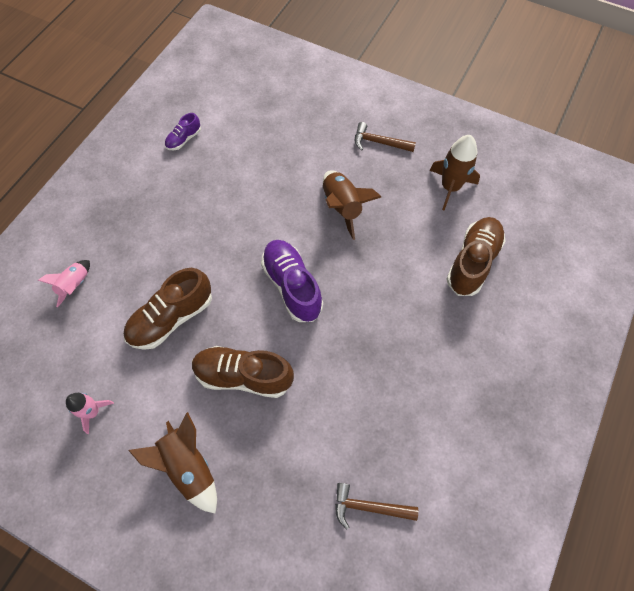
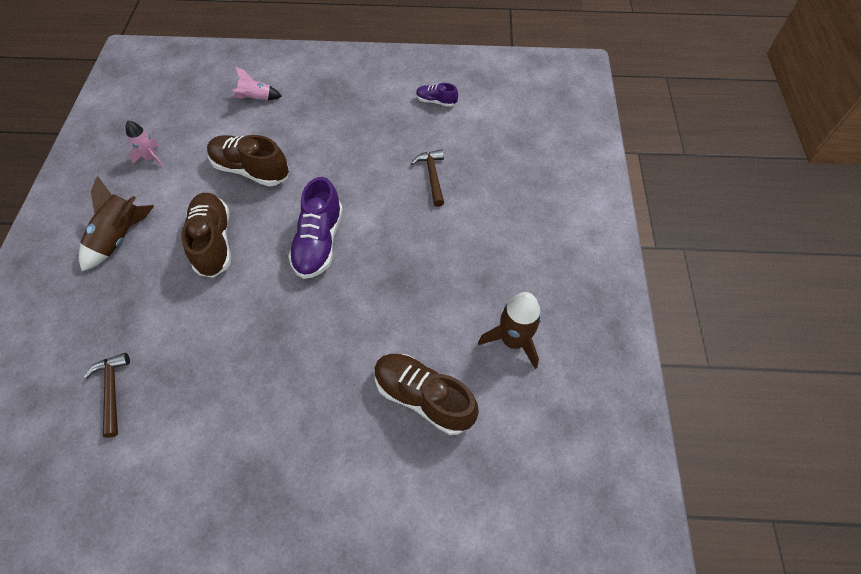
camera: 65 degrees right, 5 degrees down
(292, 286) = (319, 242): purple shoe -> purple shoe turned 150 degrees clockwise
(342, 207) = (429, 249): brown rocket -> none
(379, 142) = (531, 251): brown hammer -> brown hammer (432, 176)
(472, 262) = (423, 397): brown shoe -> brown shoe turned 150 degrees counterclockwise

